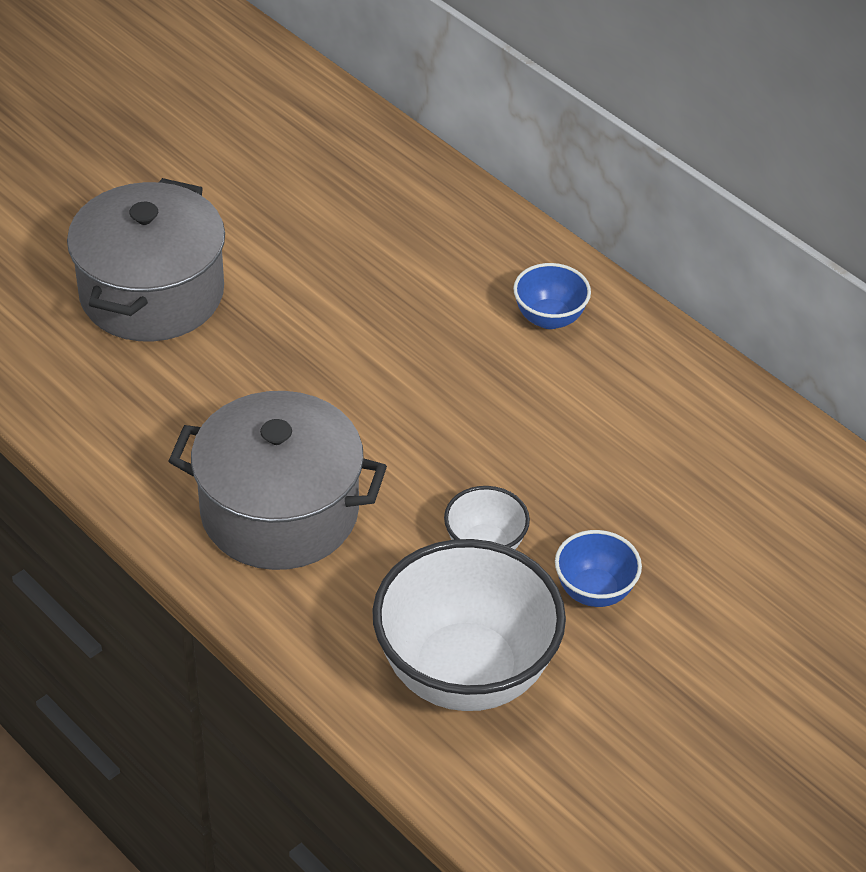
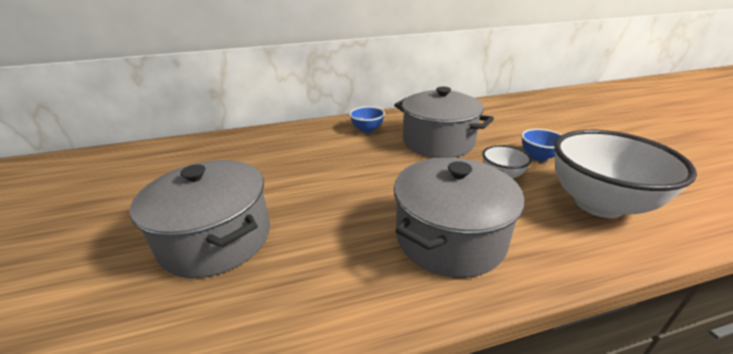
camera: 60 degrees left, 15 degrees down
(564, 436) = (438, 142): none -> grey pot

